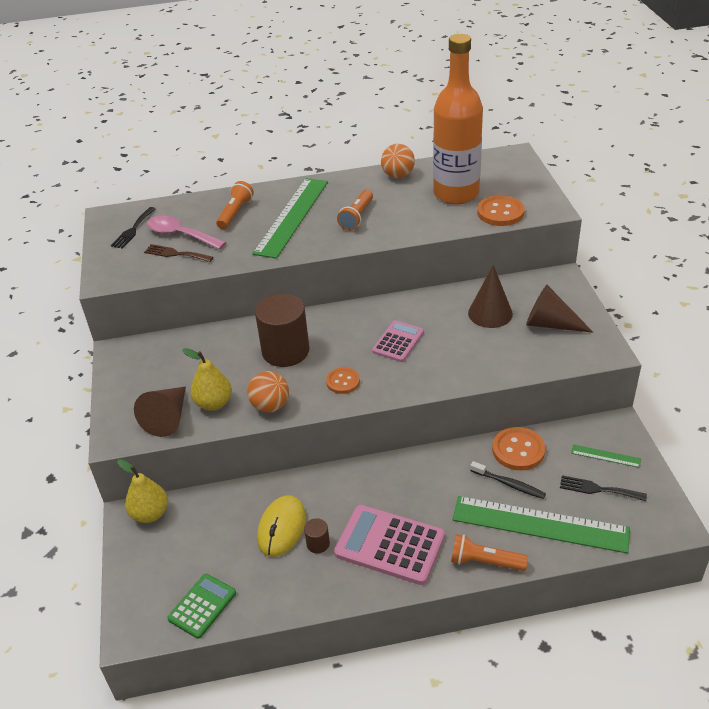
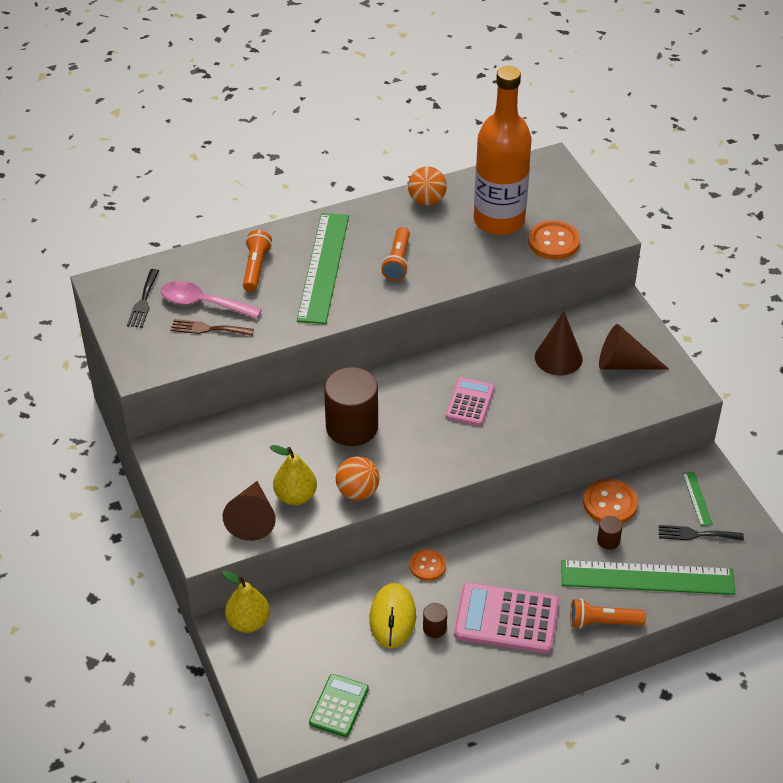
camera: 15 degrees left, 5 degrees up
(343, 382) = (425, 455): orange button -> orange button (427, 566)
(508, 484) = (608, 540): black toothbrush -> brown cylinder
(605, 456) = (697, 498): green ruler -> green ruler turned 75 degrees clockwise

